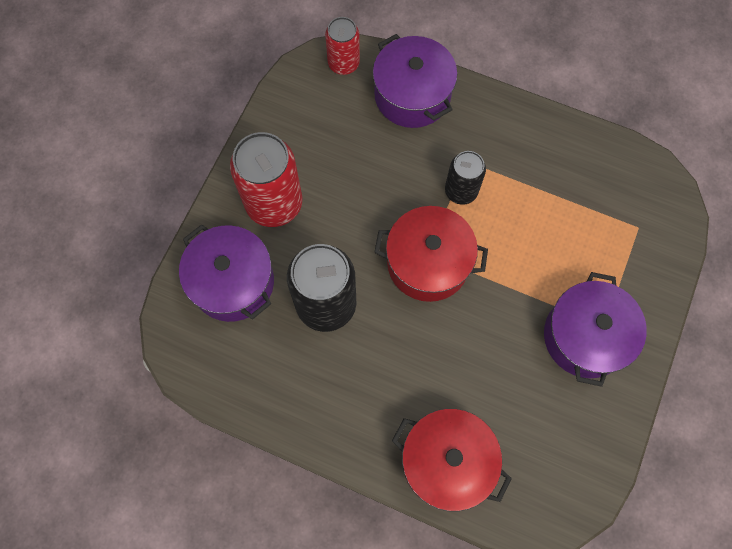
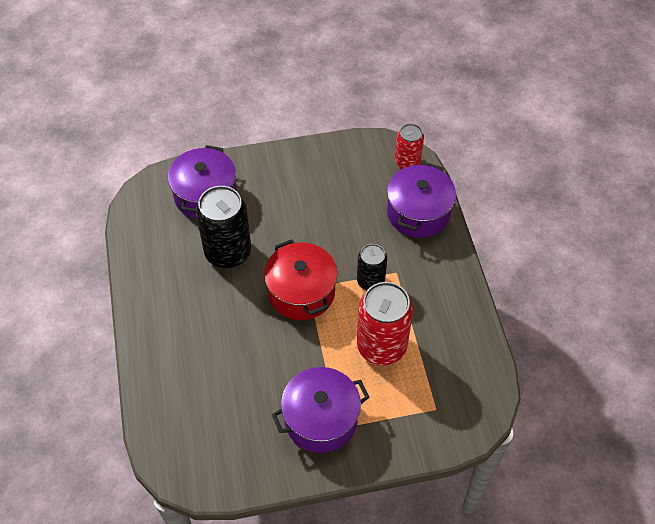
camera: 55 degrees right, 15 degrees down
(274, 203) = (275, 184): red can -> red can (381, 346)
(447, 462) = (168, 382): red pot -> none

